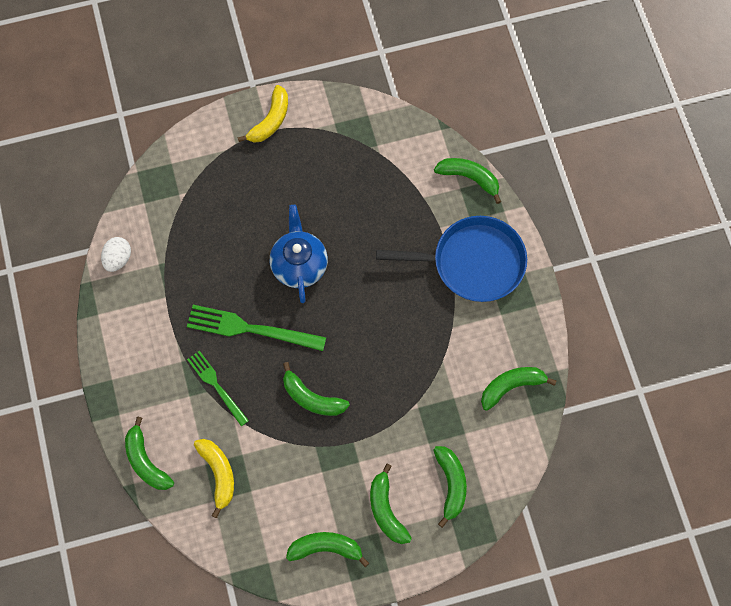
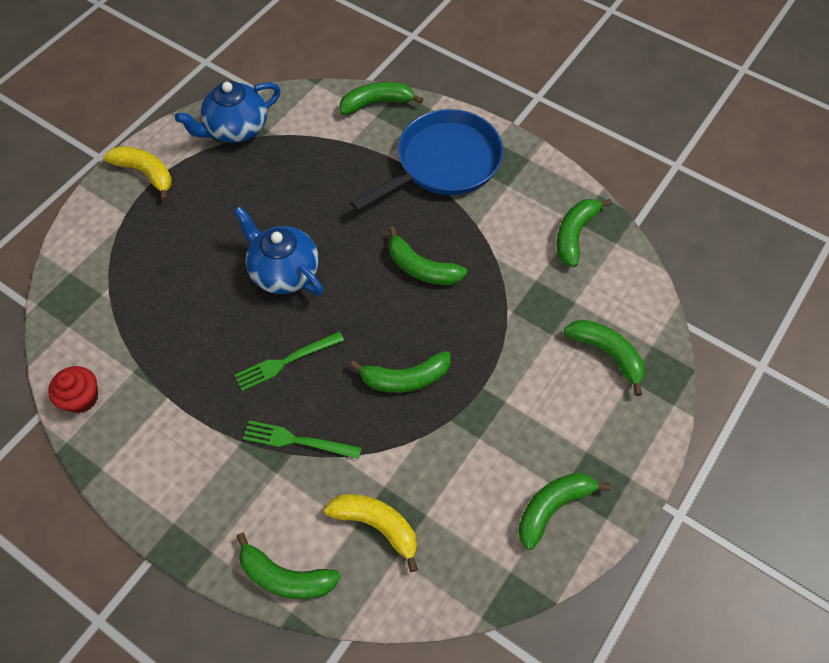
camera: 40 degrees left, 10 degrees down
(118, 259) = (81, 398): white egg -> red cupcake
(250, 329) = (285, 362): green fork -> green fork, size x0.63
(270, 120) = (145, 173): yellow banana -> yellow banana turned 45 degrees counterclockwise
(356, 128) = (236, 129): none -> blue teapot
(386, 510) = (573, 424): green banana -> green banana (422, 268)

